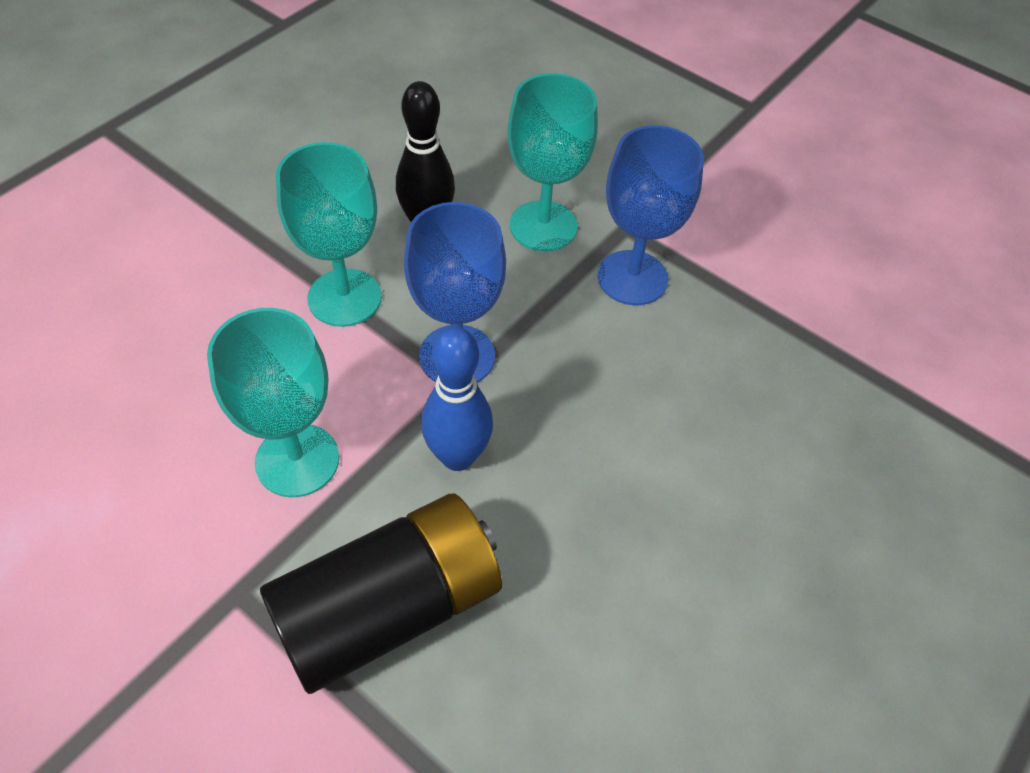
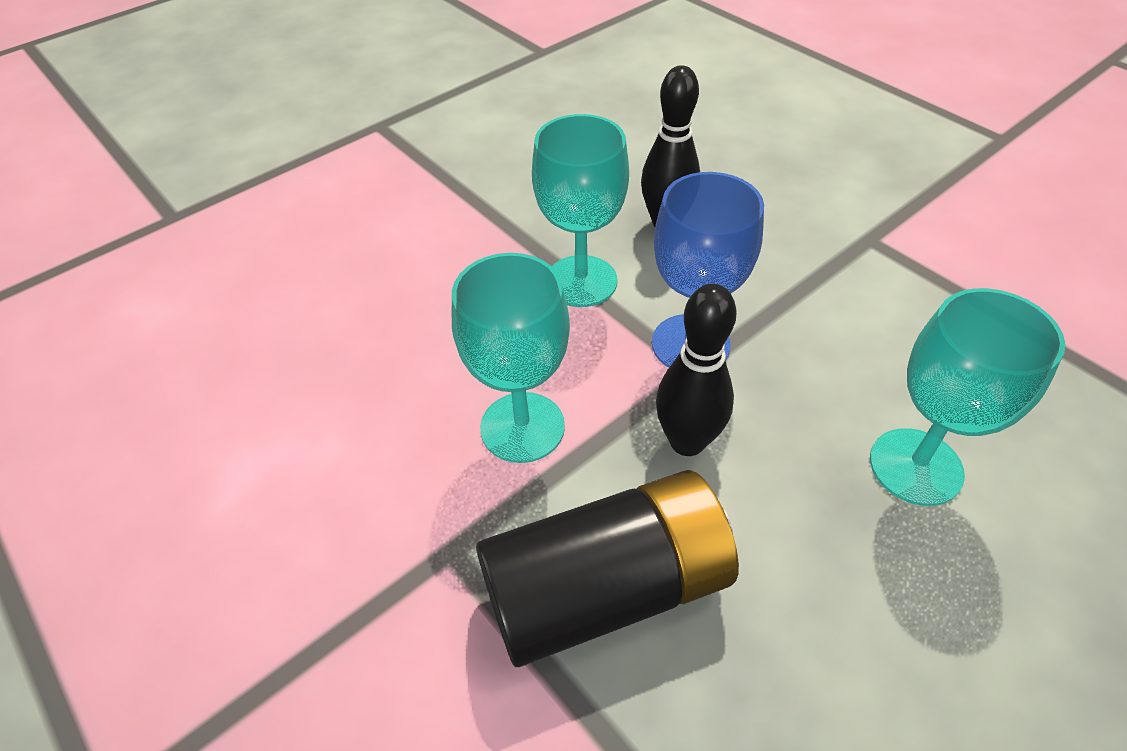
camera: 15 degrees right, 5 degrees down
(457, 456) = (687, 441): blue bowling pin -> black bowling pin
(543, 226) = (783, 232): turquoise goblet -> turquoise goblet (915, 466)
(632, 278) = (877, 286): blue goblet -> none

